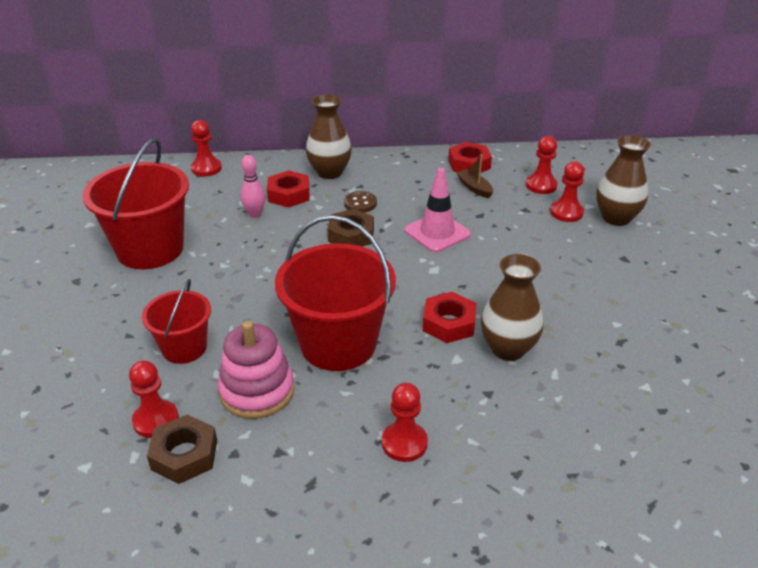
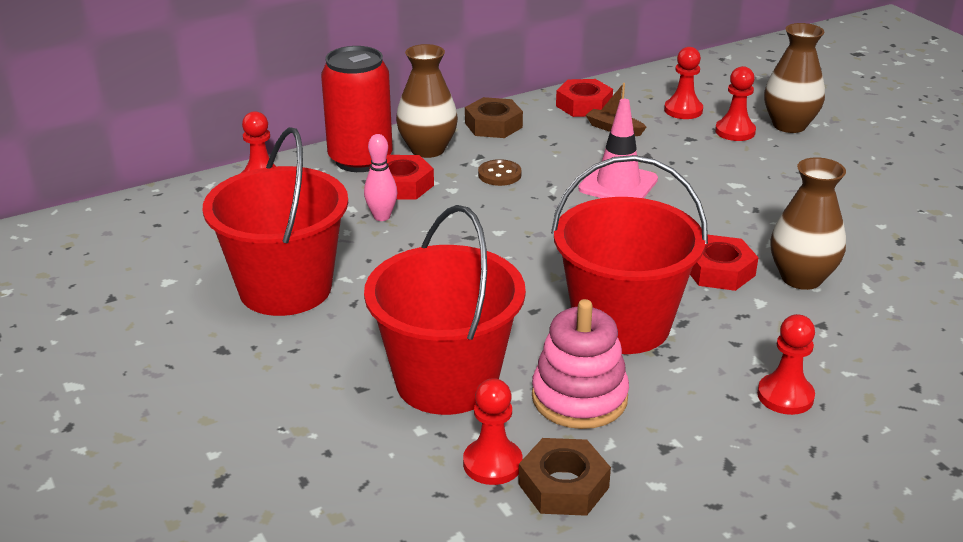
camera: 25 degrees left, 5 degrees down
(184, 348) = (446, 381): red bucket -> red bucket, size x1.74
(279, 169) = (360, 160): none -> red can
(351, 235) = (523, 210): brown nut -> brown nut (493, 125)

